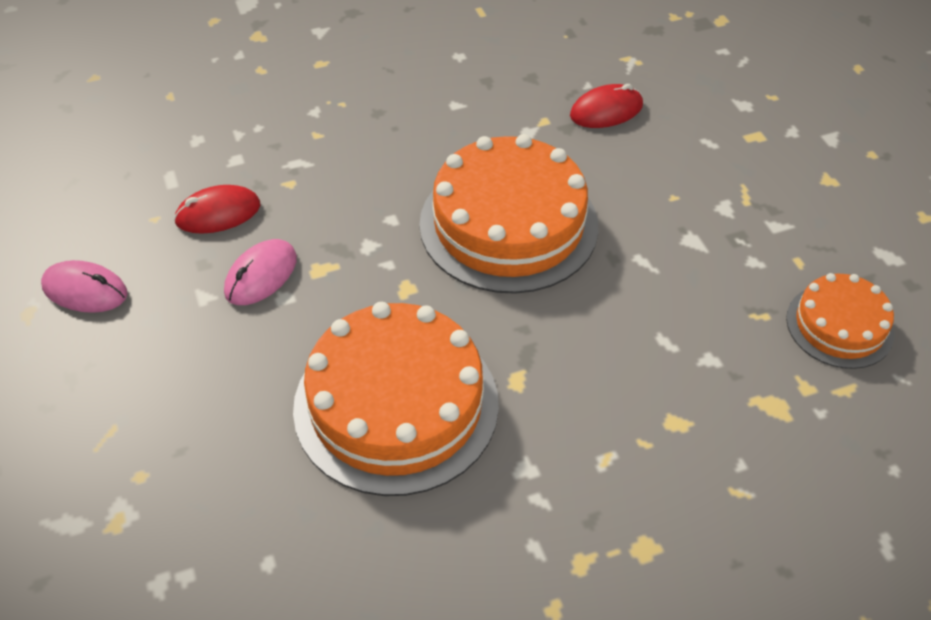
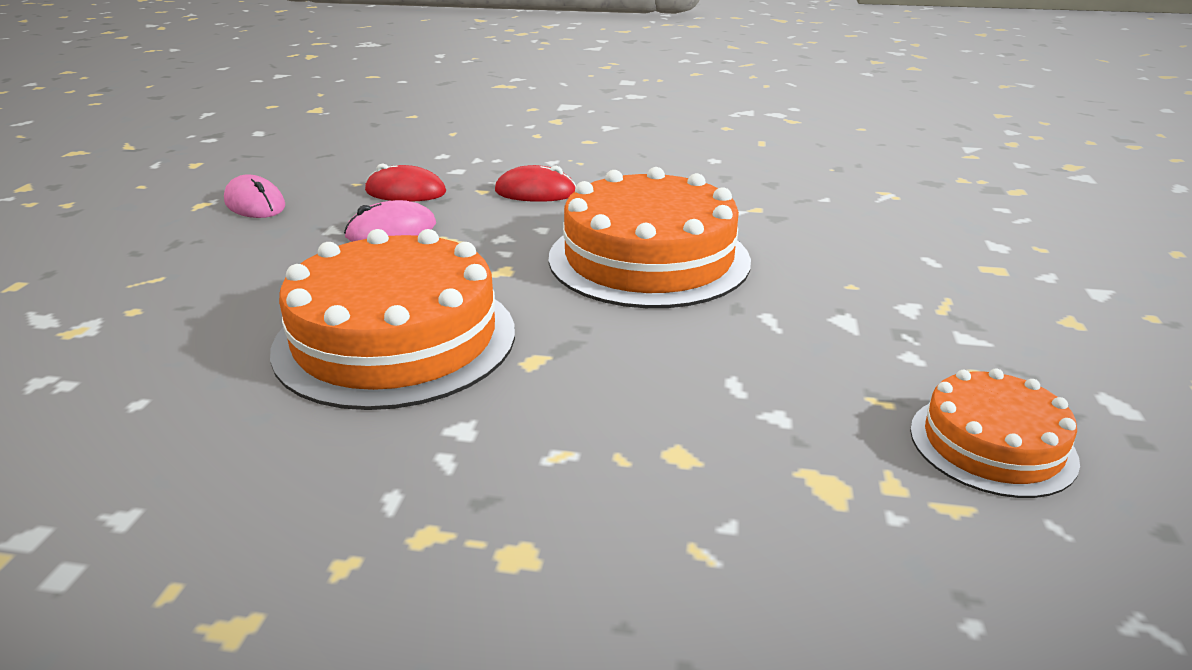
camera: 30 degrees right, 20 degrees down
(606, 110) = (829, 216): red mouse -> red mouse (535, 192)

